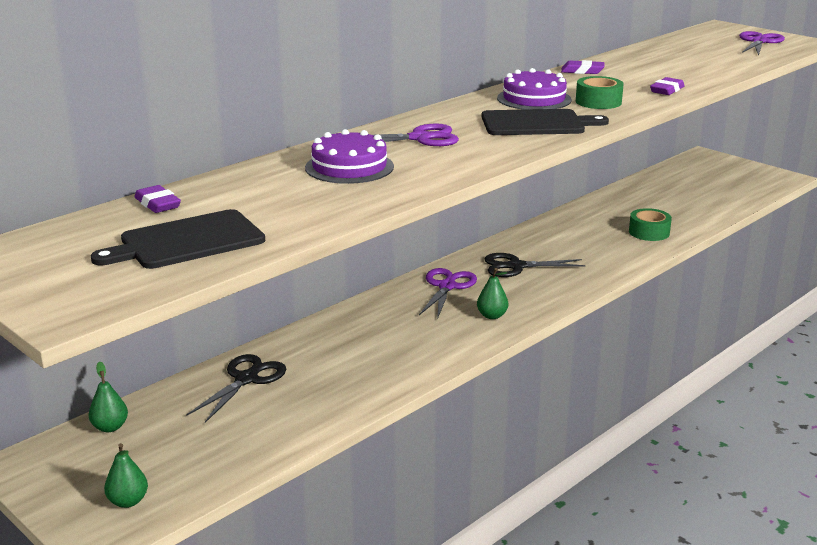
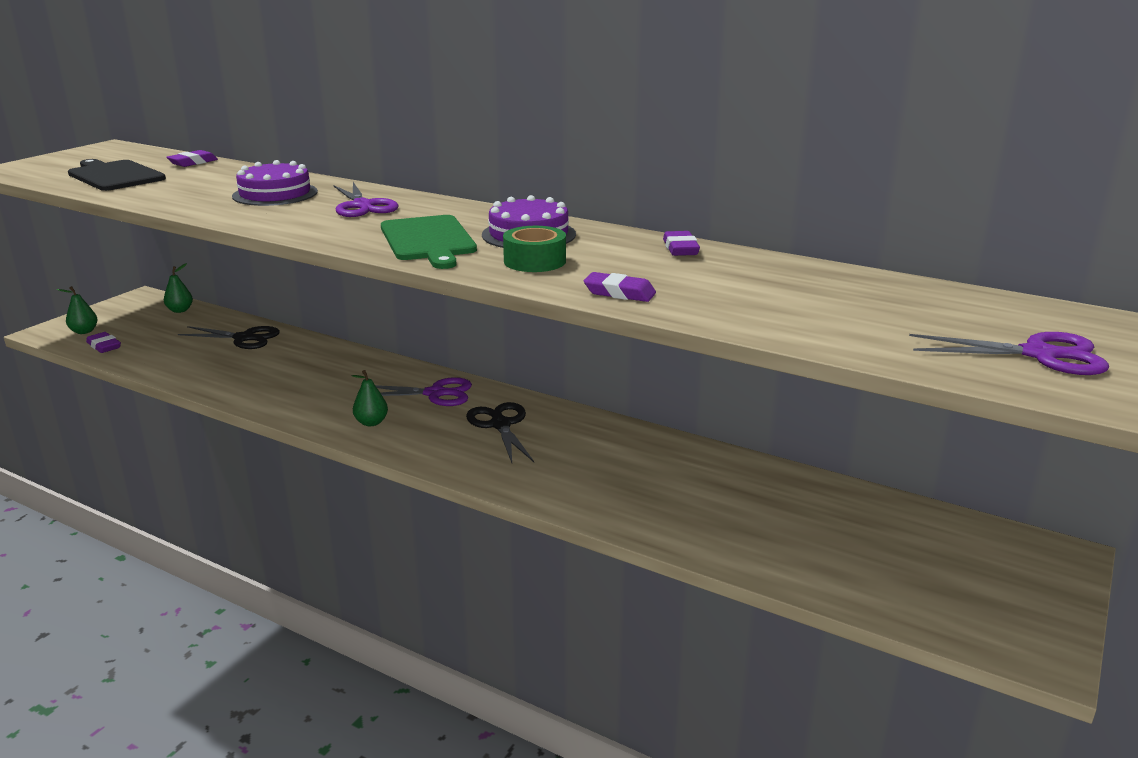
camera: 75 degrees right, 0 degrees up
(199, 478) = (104, 346): none -> purple eraser
(536, 123) = (428, 240): black cutting board -> green cutting board
(649, 232) = (657, 509): green tape -> none

